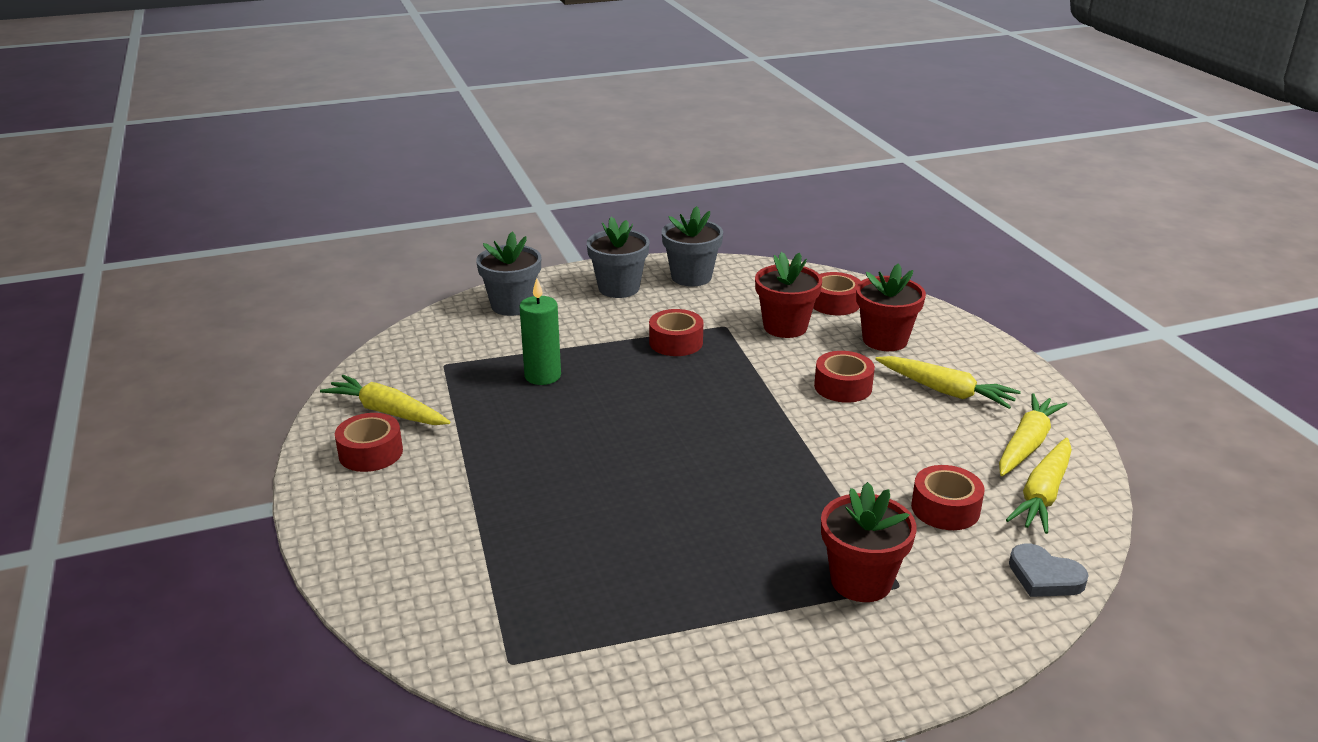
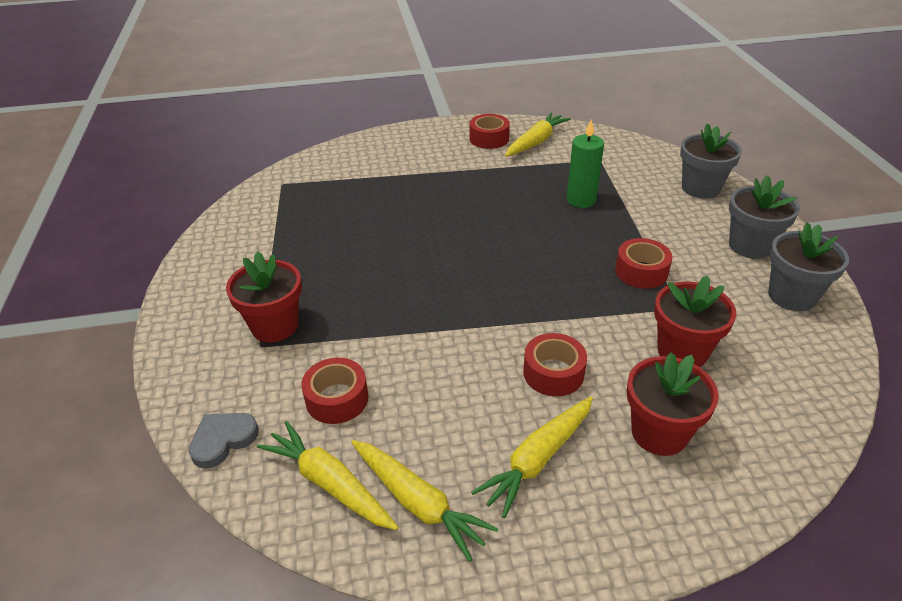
camera: 100 degrees right, 10 degrees up
(834, 303) = (752, 406): red tape -> none

